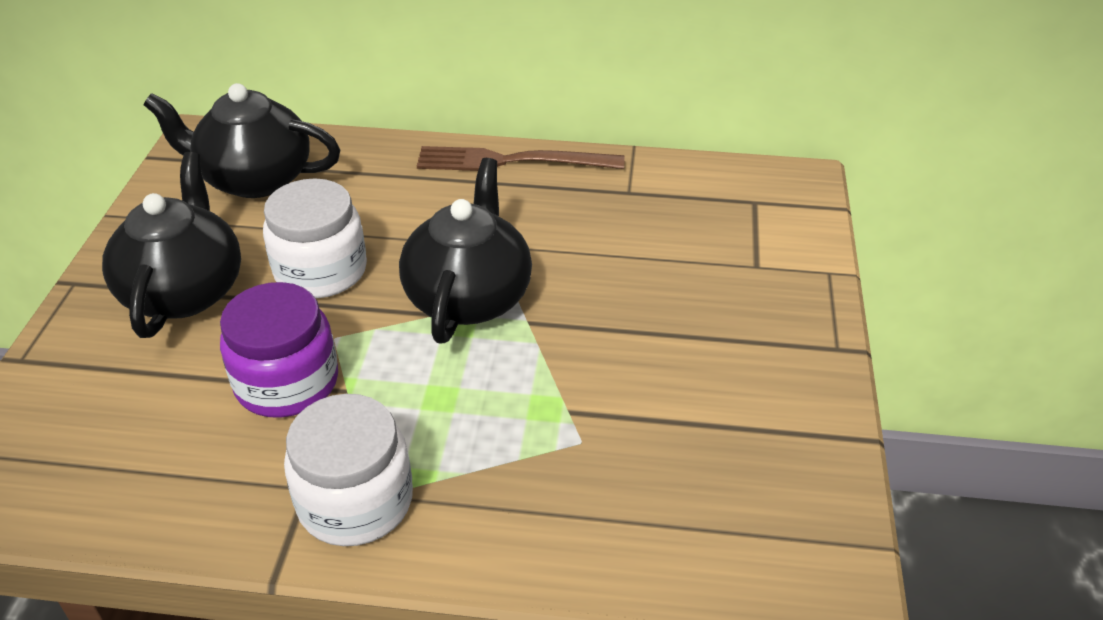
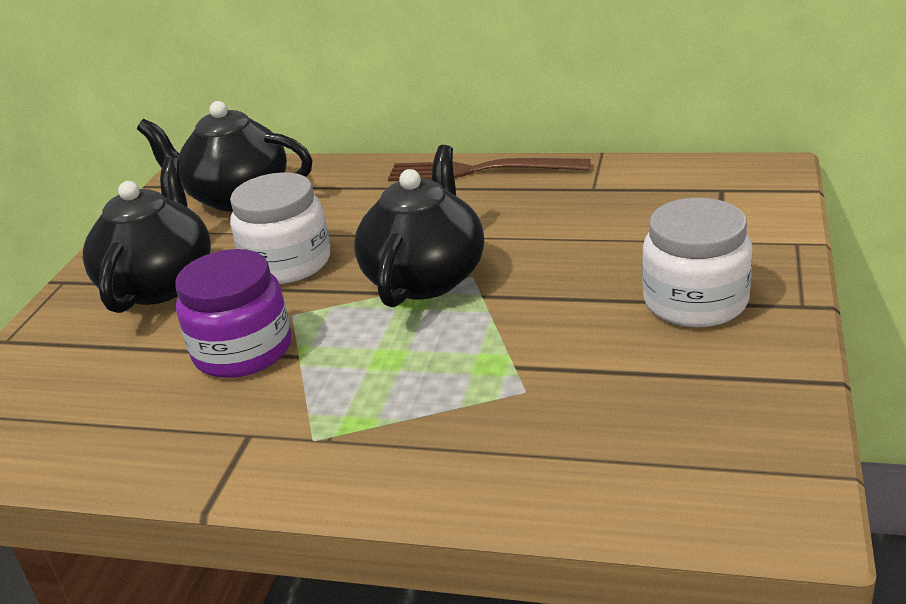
camera: 10 degrees right, 10 degrees down
(355, 501) = (294, 444): white jar -> white jar (695, 301)

